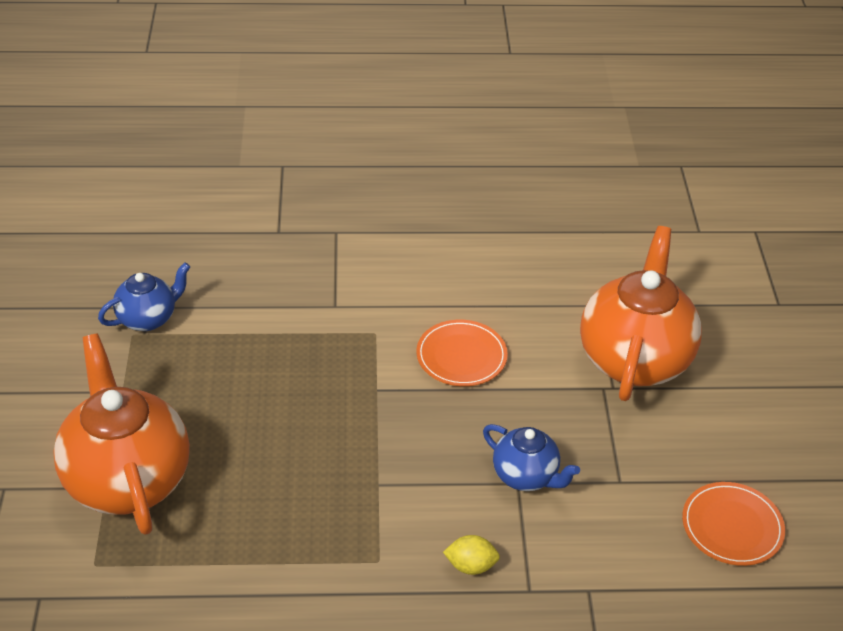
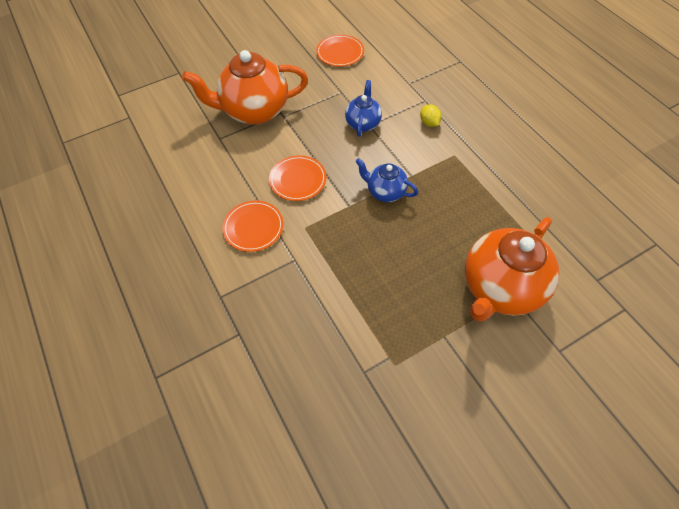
camera: 115 degrees left, 15 degrees up
(148, 318) = (374, 364): blue teapot -> blue teapot (385, 192)
(412, 287) = (253, 227): none -> orange plate

